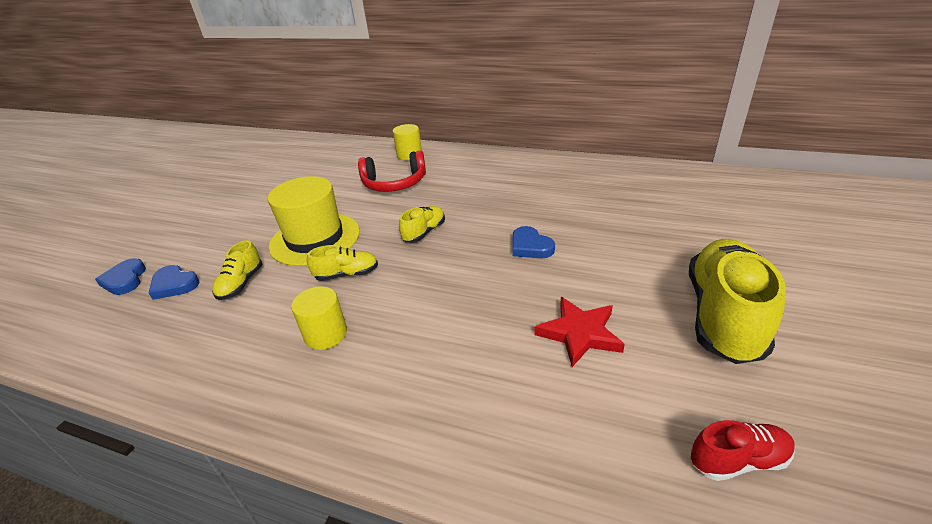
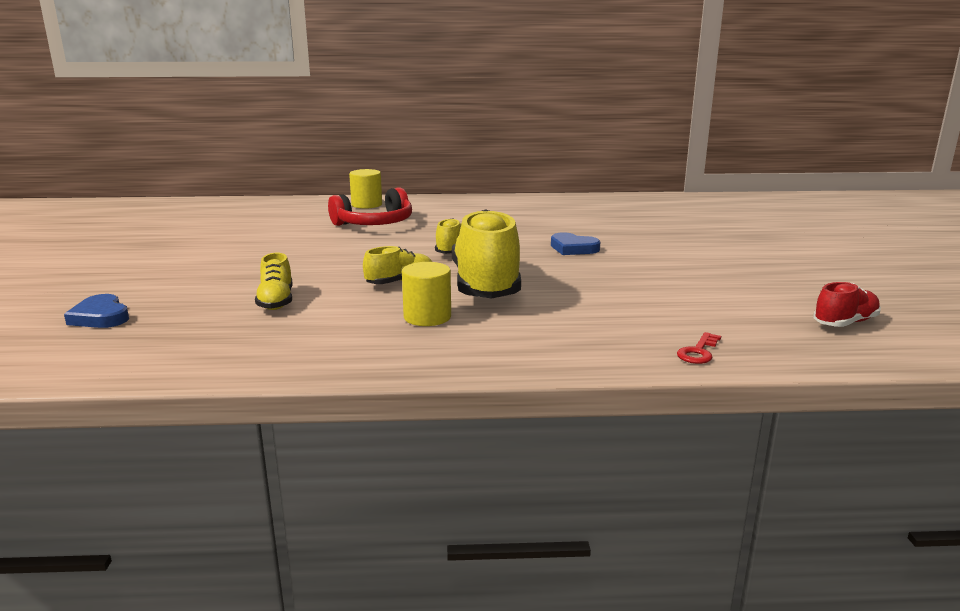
camera: 25 degrees left, 15 degrees down
(174, 285) = (183, 312): blue heart -> none
(315, 238) = (327, 265): yellow hat -> none
(521, 469) = (698, 352): none -> red key
(579, 333) = (671, 286): red star -> none
(723, 316) = (773, 265): yellow shoe -> yellow shoe (486, 286)

